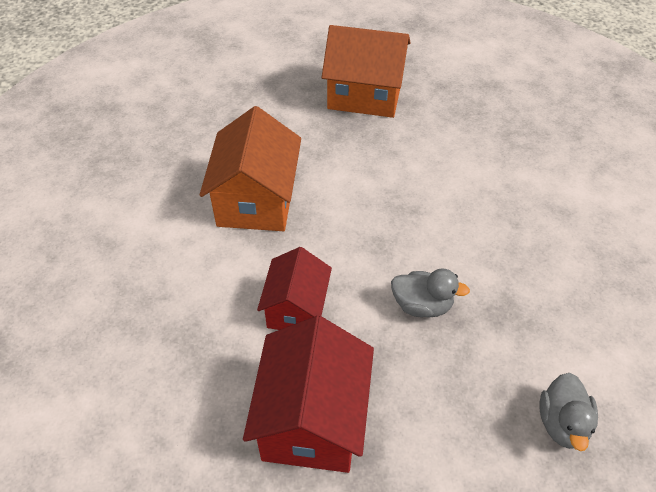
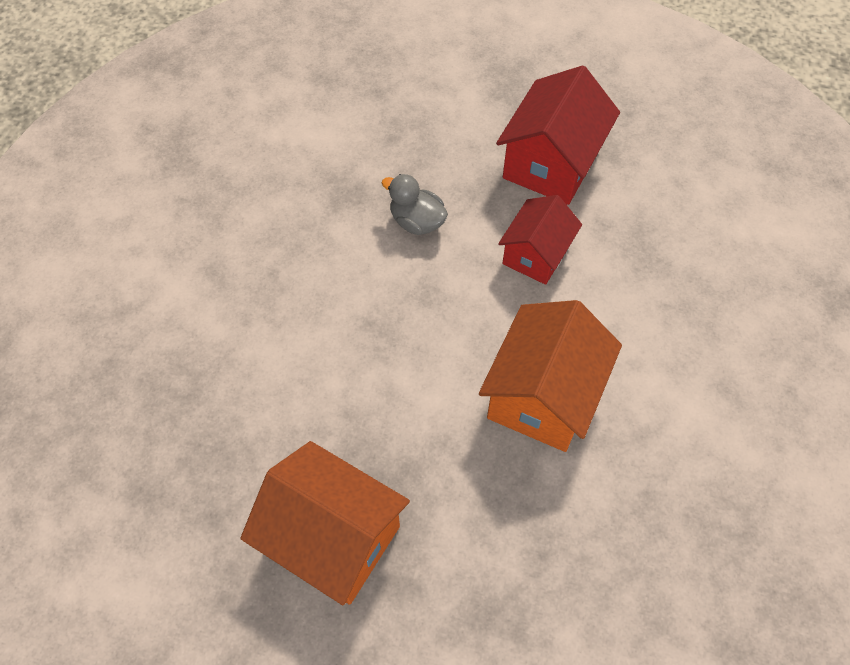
camera: 160 degrees left, 10 degrees up
(562, 423) = (360, 107): grey duck -> none

